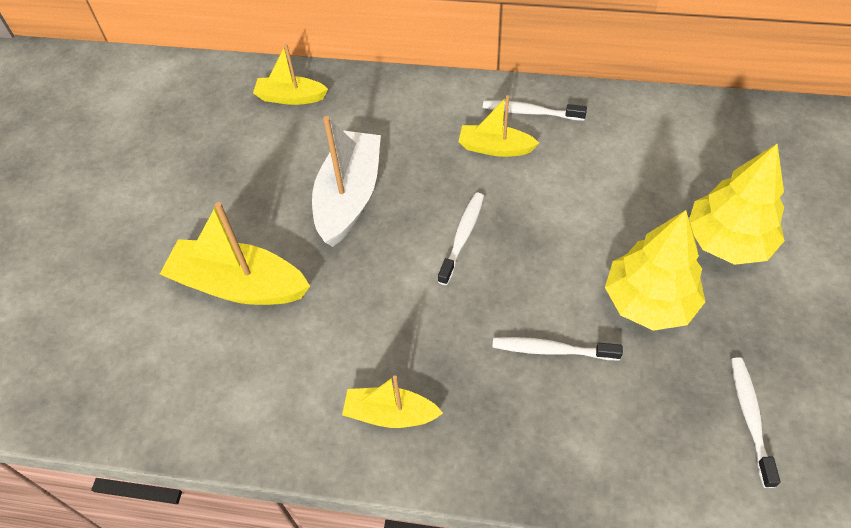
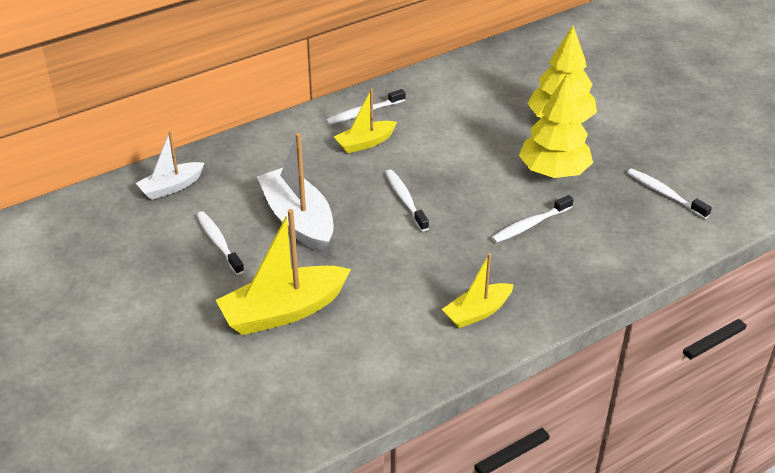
camera: 45 degrees left, 15 degrees down
(266, 178) = (218, 243): none -> white toothbrush
(290, 97) = (171, 187): yellow boat -> white boat

